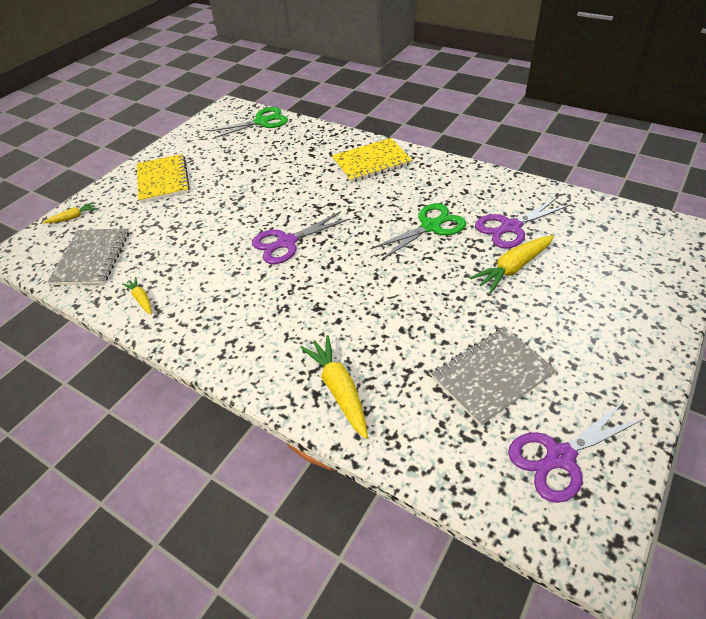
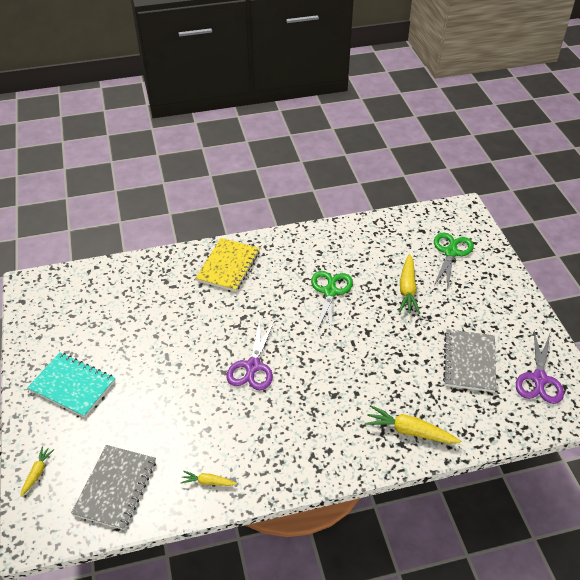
camera: 50 degrees left, 0 degrees up
(92, 258) = (115, 487): grey notebook -> grey notebook turned 60 degrees clockwise
(163, 180) = (72, 385): yellow notebook -> turquoise notebook
(261, 122) = (85, 280): green scissors -> green scissors (450, 252)
(511, 227) = (375, 262): purple scissors -> none

